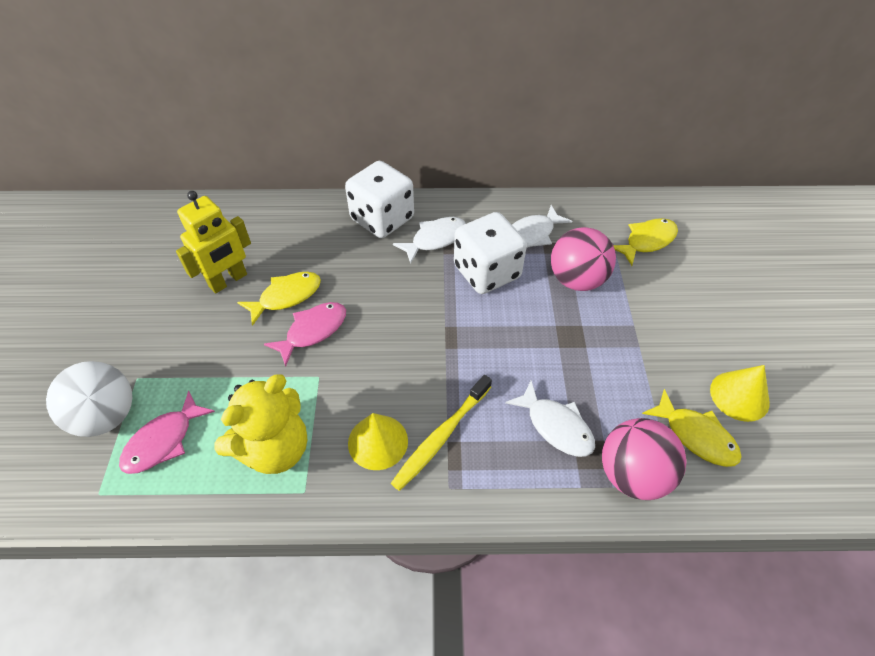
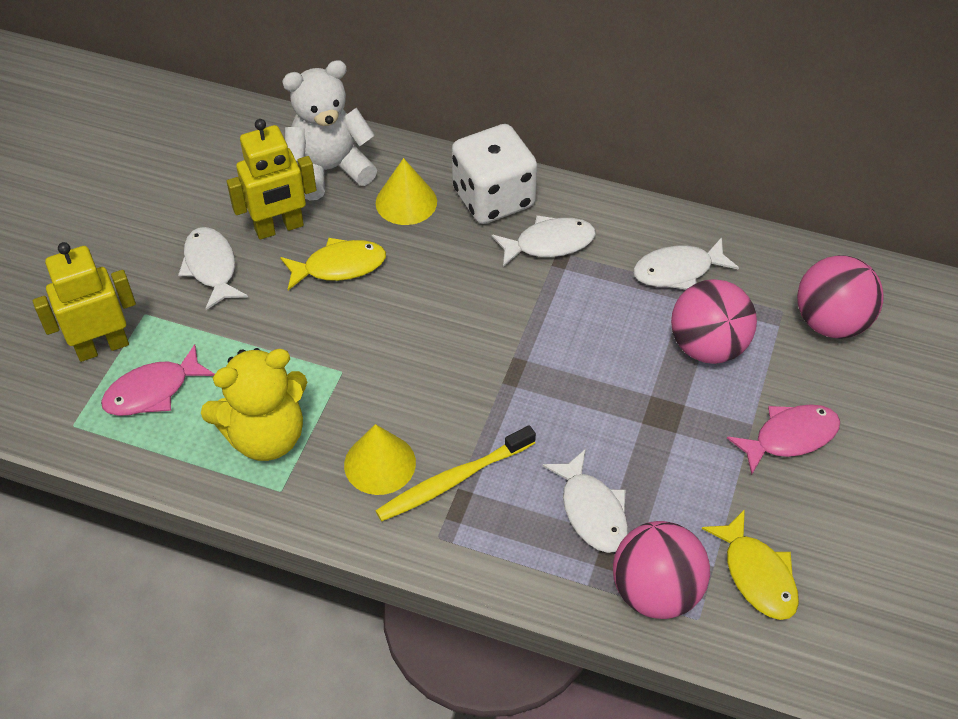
camera: 20 degrees right, 0 degrees up
(106, 416) = (102, 346): white ball -> yellow robot
(183, 325) = (211, 267): none -> white fish
(253, 229) = (329, 170): none -> white teddy bear
(313, 331) = (355, 317): pink fish -> pink fish (790, 437)
(487, 272) = (596, 304): white dice -> none
(647, 241) = (830, 322): yellow fish -> pink ball
(739, 396) = (840, 548): yellow cone -> yellow cone (406, 202)

